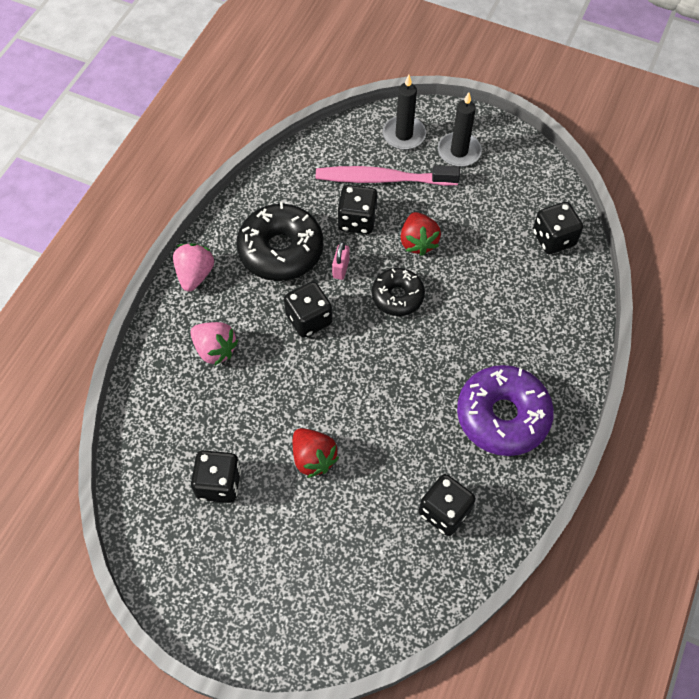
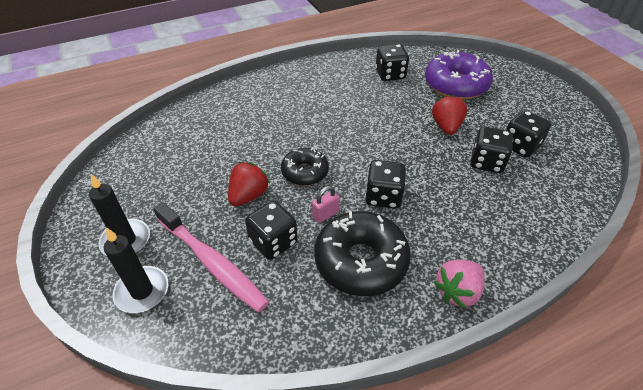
camera: 140 degrees left, 15 degrees down
(215, 349) = (476, 220): pink strawberry -> none
(502, 416) = (315, 88): purple donut -> purple donut (456, 85)
(553, 238) = (164, 141): black dice -> black dice (486, 162)

